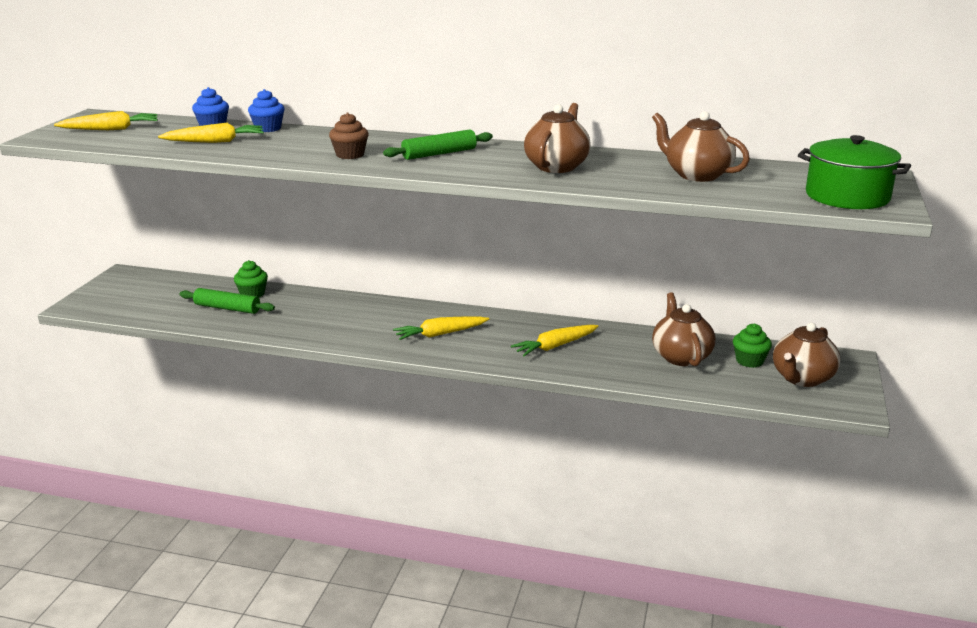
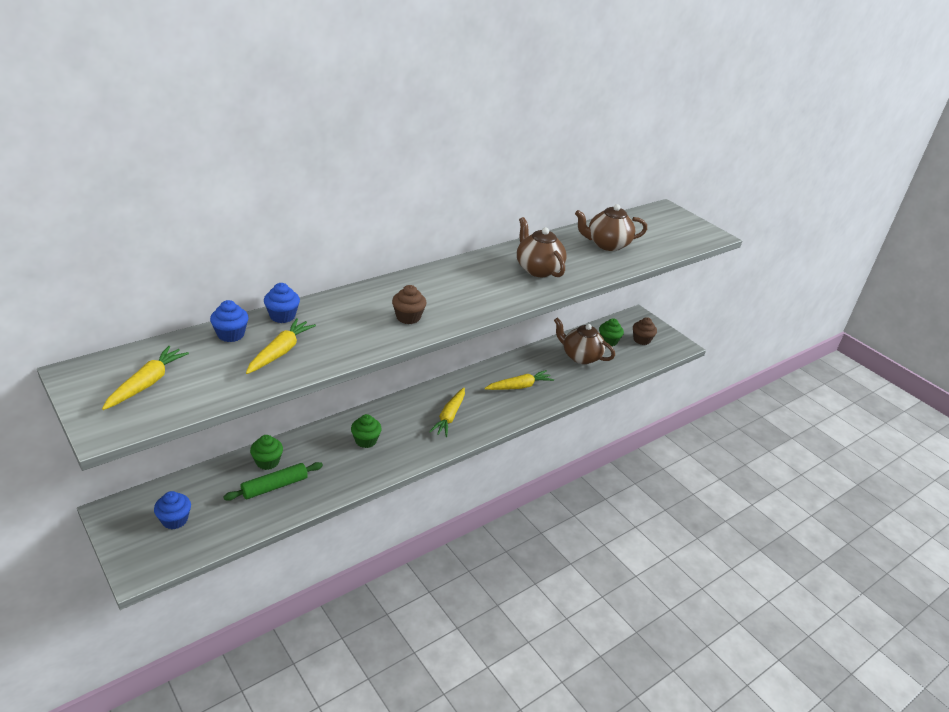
camera: 55 degrees left, 10 degrees up
(141, 294) = (175, 520): none -> blue cupcake
(341, 315) = (366, 440): none -> green cupcake
(439, 154) = (455, 288): green rolling pin -> none
(555, 346) = (519, 386): yellow carrot -> yellow carrot turned 120 degrees counterclockwise
(802, 378) = (641, 340): brown teapot -> brown cupcake
(847, 196) = (686, 233): green pot -> none

